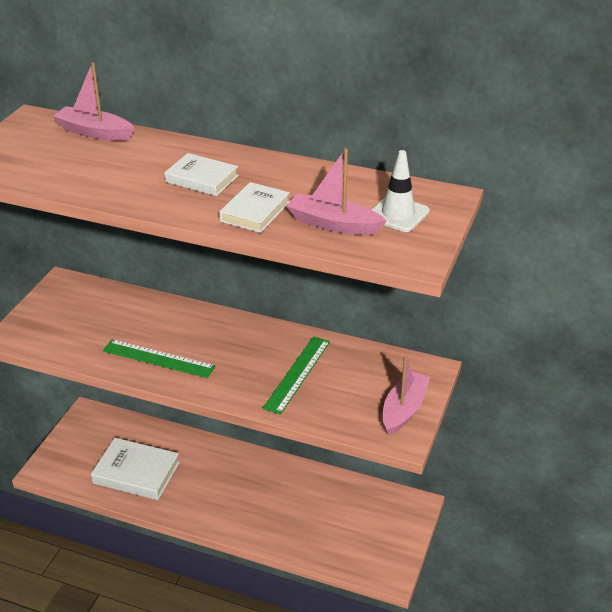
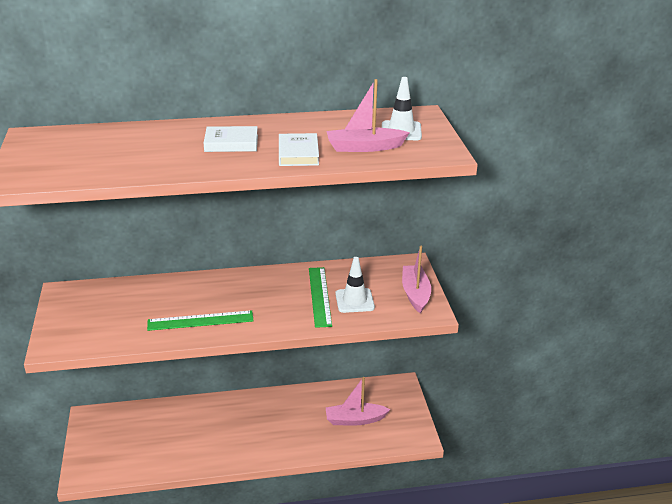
camera: 30 degrees left, 5 degrees down
(94, 132) = (101, 133): pink boat -> pink boat (355, 420)
(136, 473) = (168, 445): white book -> none
(329, 393) = (354, 301): none -> white traffic cone

